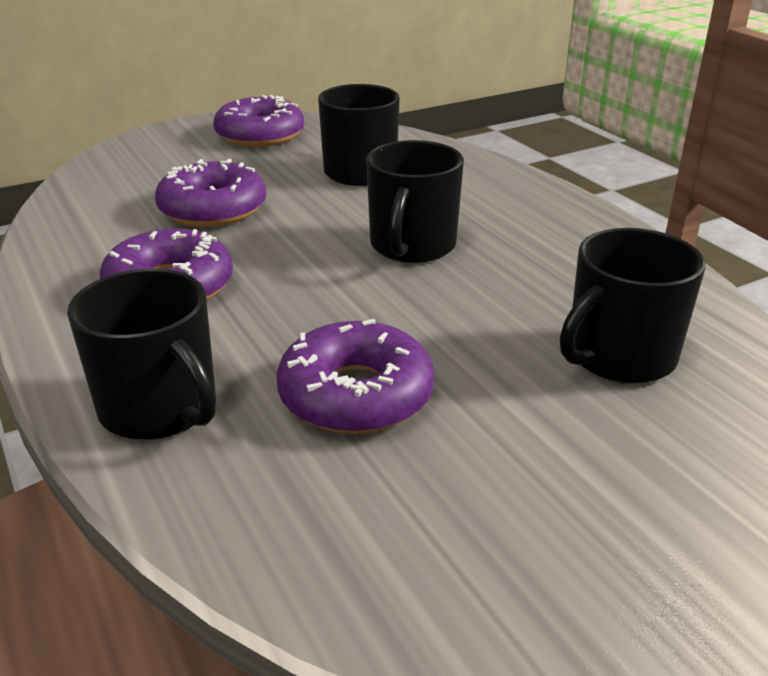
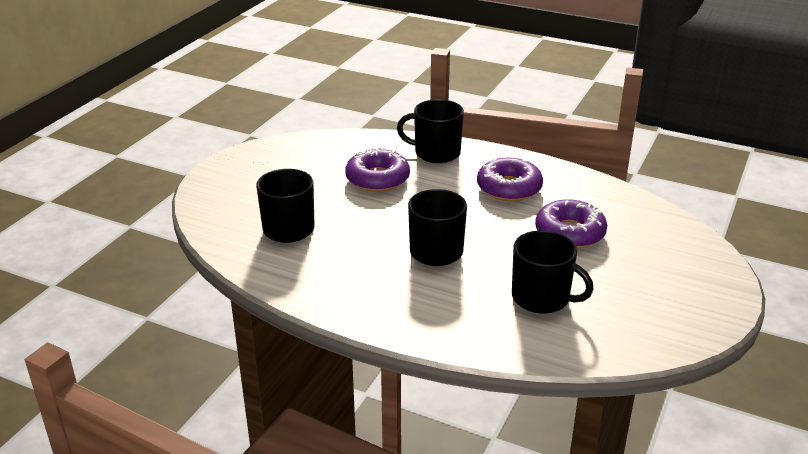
camera: 145 degrees right, 0 degrees up
(260, 135) = (665, 308): purple donut -> none

